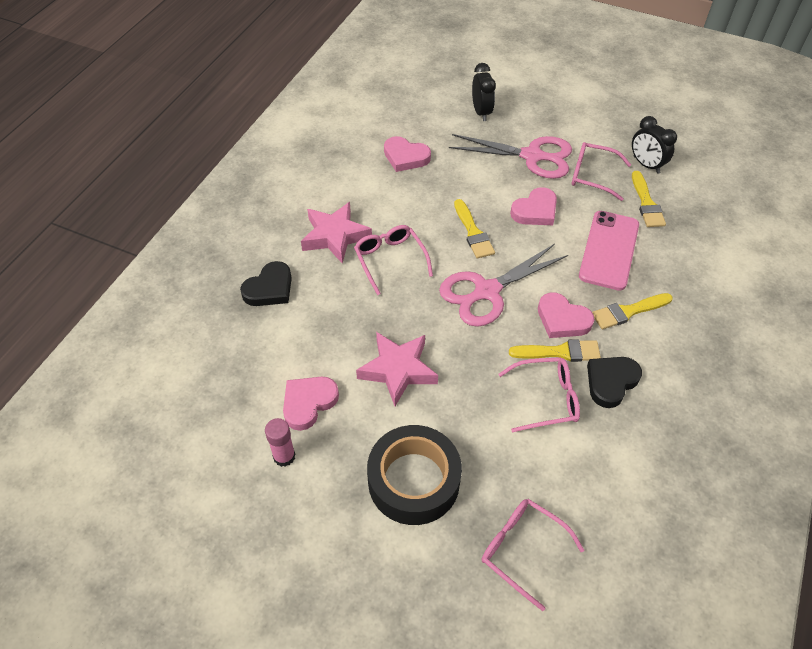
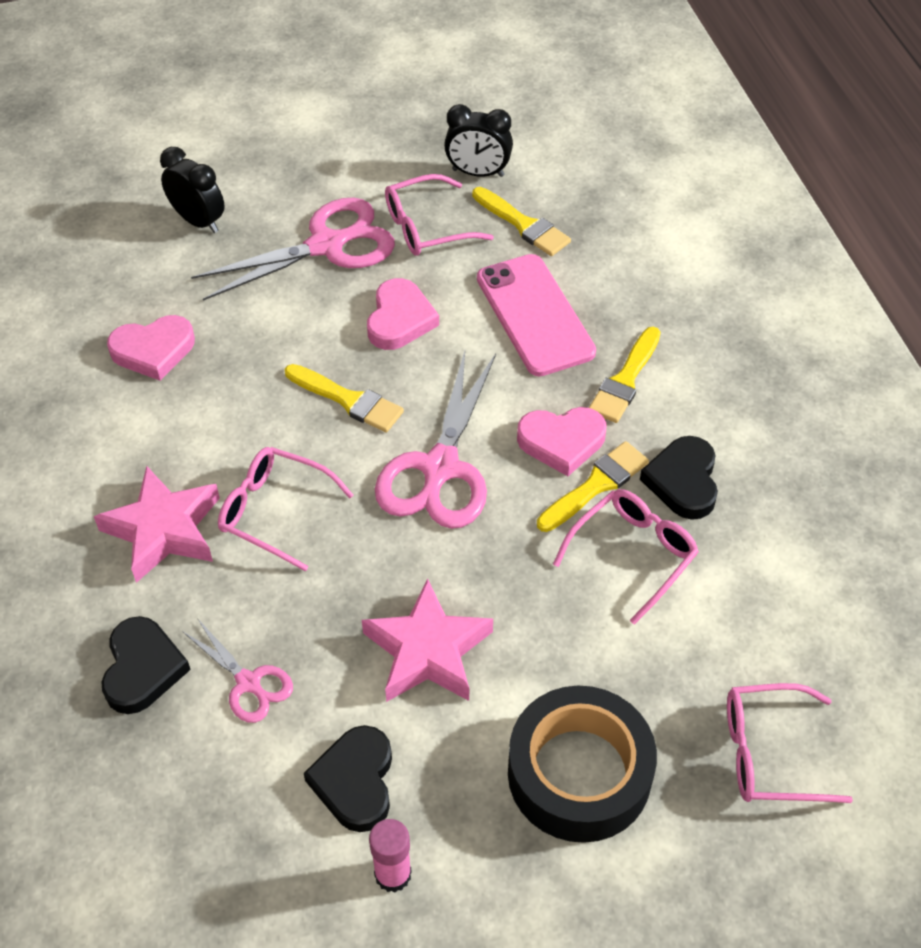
camera: 40 degrees left, 0 degrees up
(306, 326) = (248, 682): none -> pink scissors
(308, 403) = (355, 781): pink heart -> black heart

